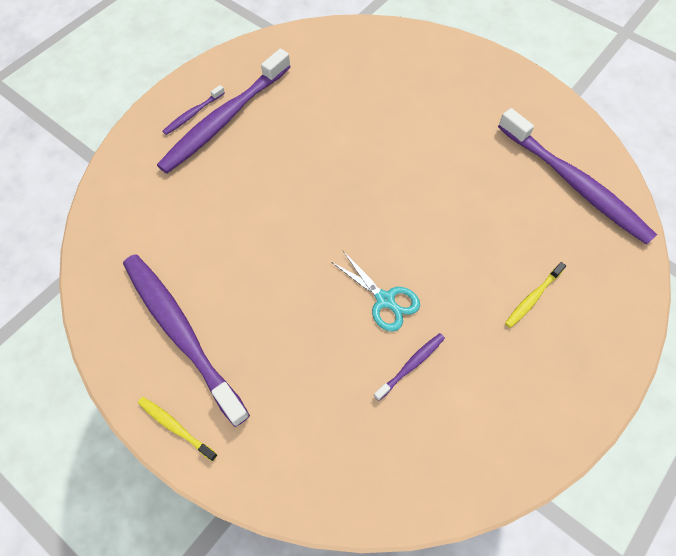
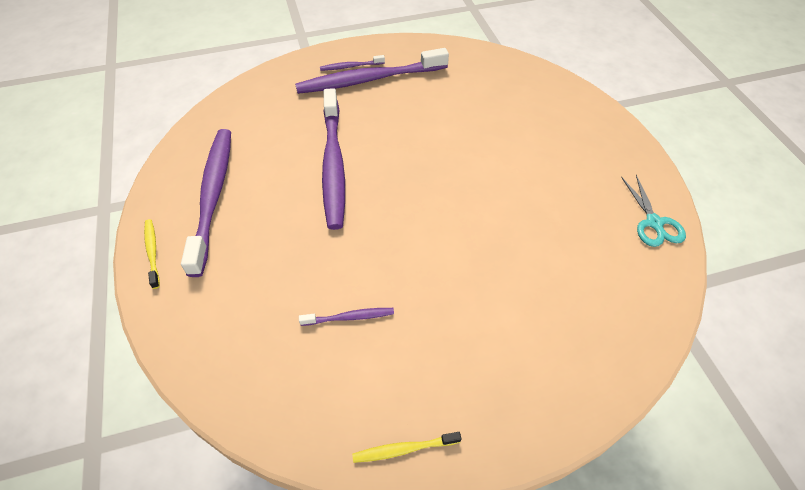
camera: 35 degrees right, 10 degrees down
(385, 300) = (373, 259): turquoise scissors -> turquoise scissors (654, 223)
(533, 298) = (500, 331): yellow toothbrush -> yellow toothbrush (404, 449)
(574, 183) = (623, 265): purple toothbrush -> purple toothbrush (333, 164)

